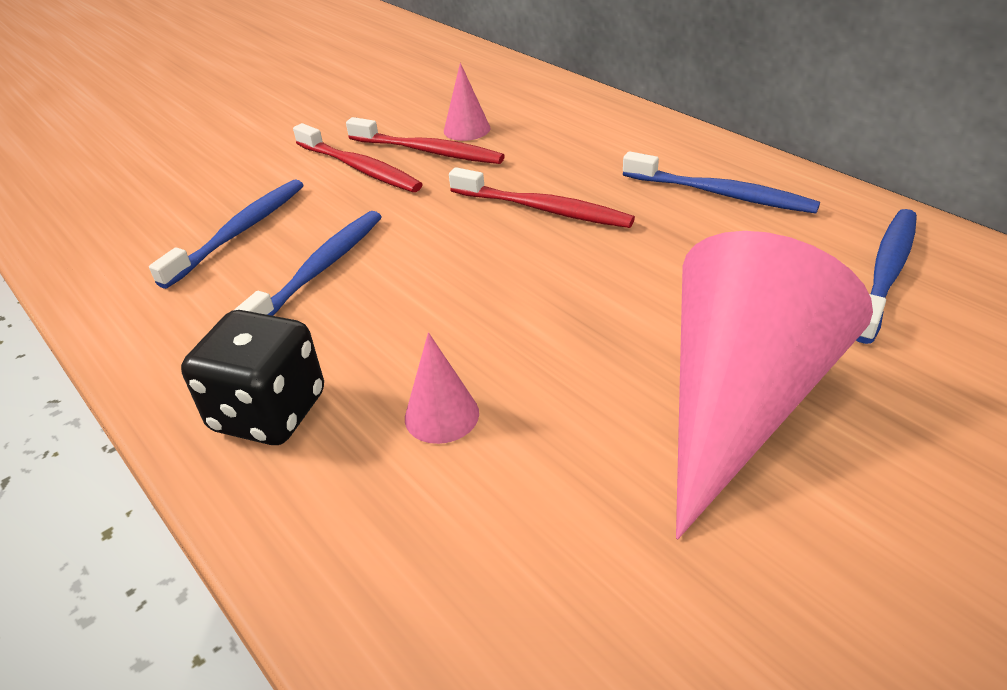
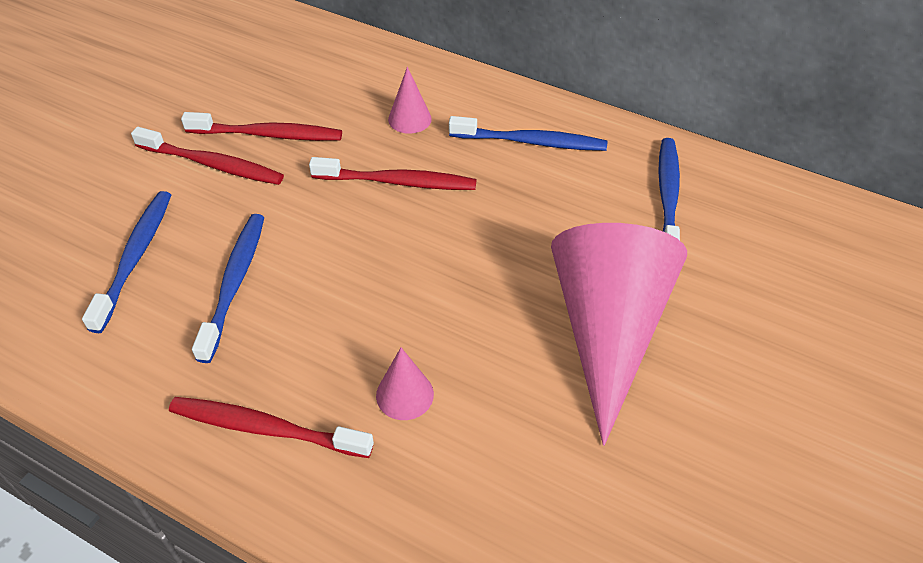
camera: 25 degrees left, 10 degrees up
(269, 412) = (266, 428): black dice -> red toothbrush
(467, 129) = (292, 104): pink cone -> pink cone (409, 119)

